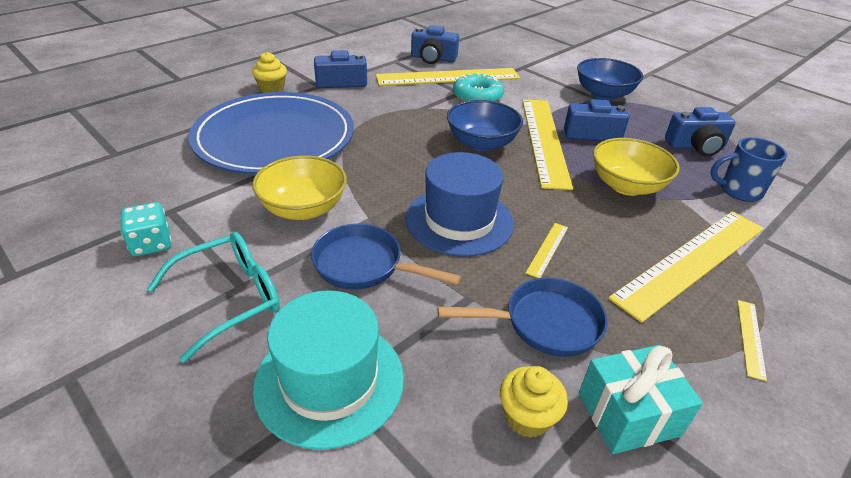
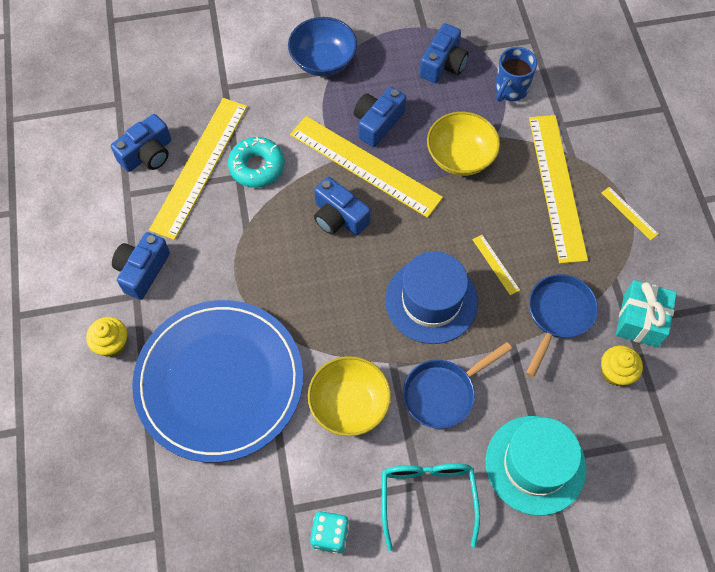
camera: 55 degrees left, 25 degrees up
(481, 143) = (339, 217): blue bowl -> blue camera

